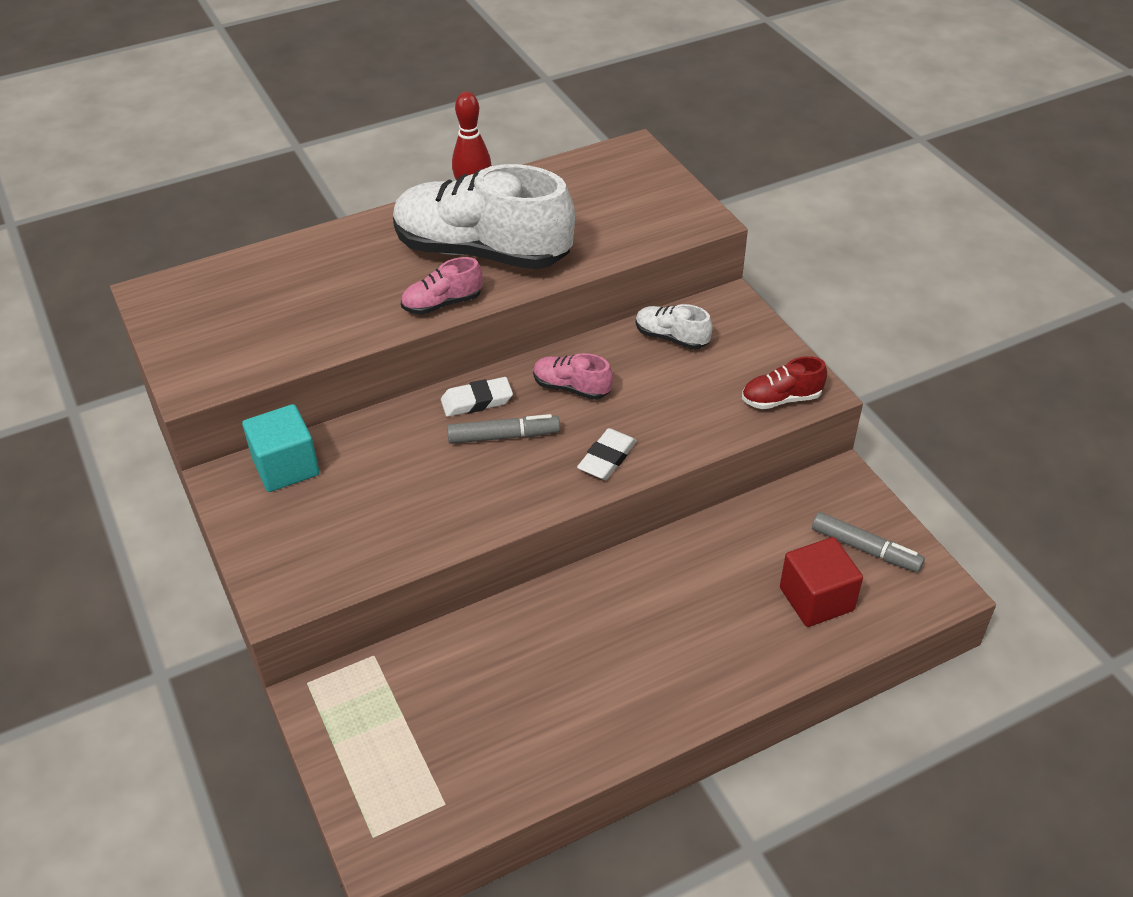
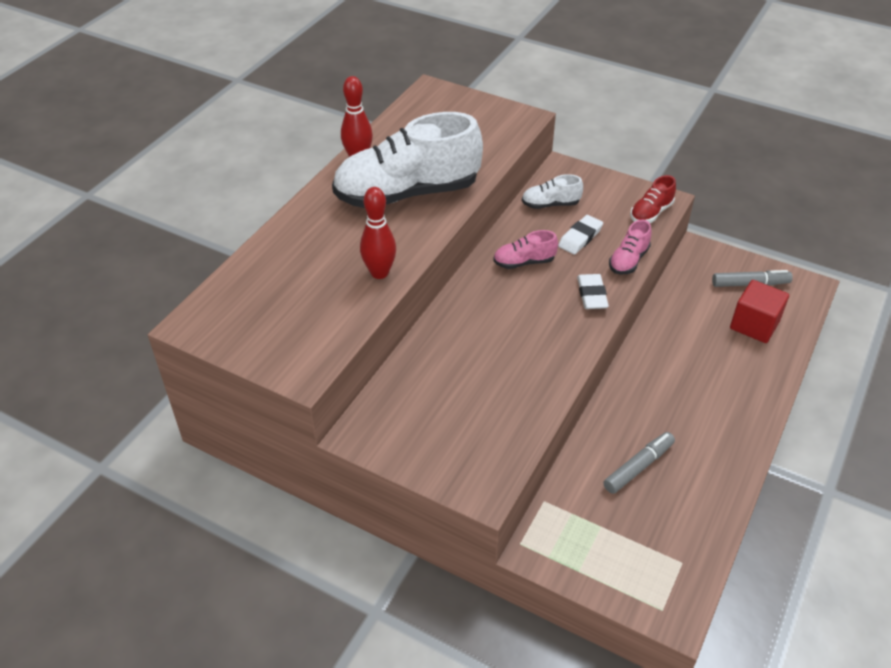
camera: 35 degrees left, 0 degrees up
(286, 466) = (392, 404): turquoise cube -> none
(365, 322) = (379, 273): none -> red bowling pin
(442, 304) = (419, 238): pink shoe -> pink shoe (628, 260)
(477, 401) = (473, 298): white eraser -> white eraser (580, 237)
(503, 436) = (515, 312): grey marker -> grey marker (638, 467)

